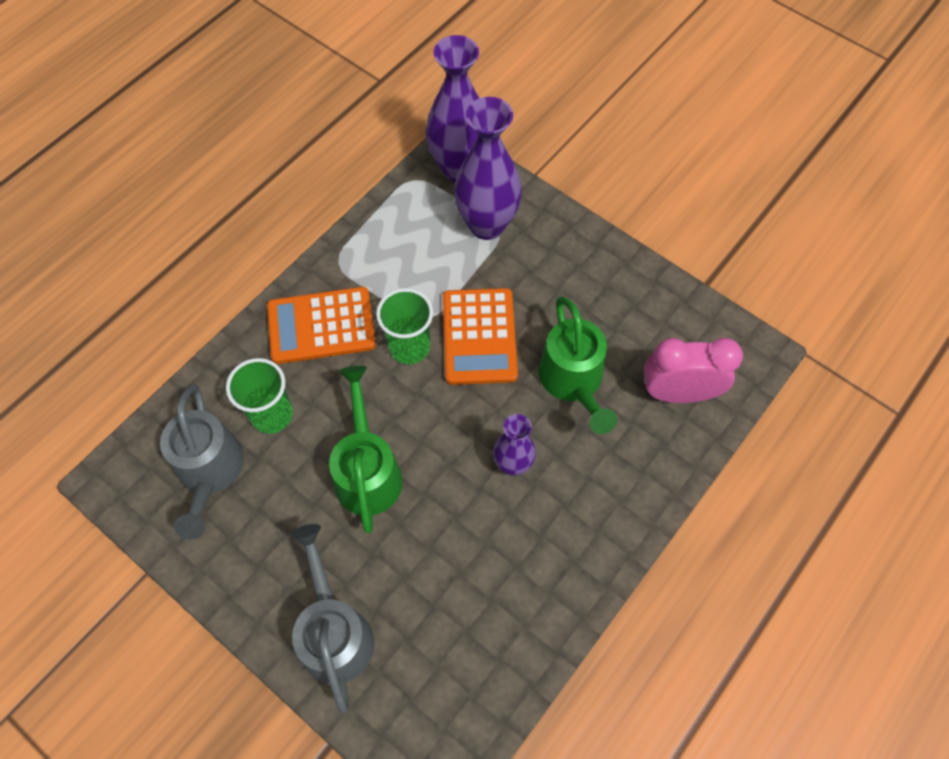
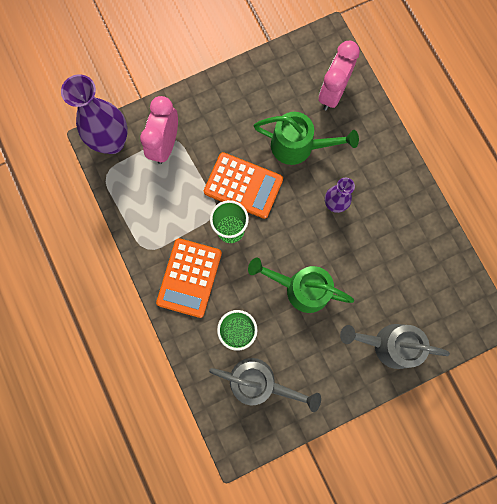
camera: 65 degrees left, 15 degrees up
(487, 225) = (165, 145): purple vase -> pink clock

